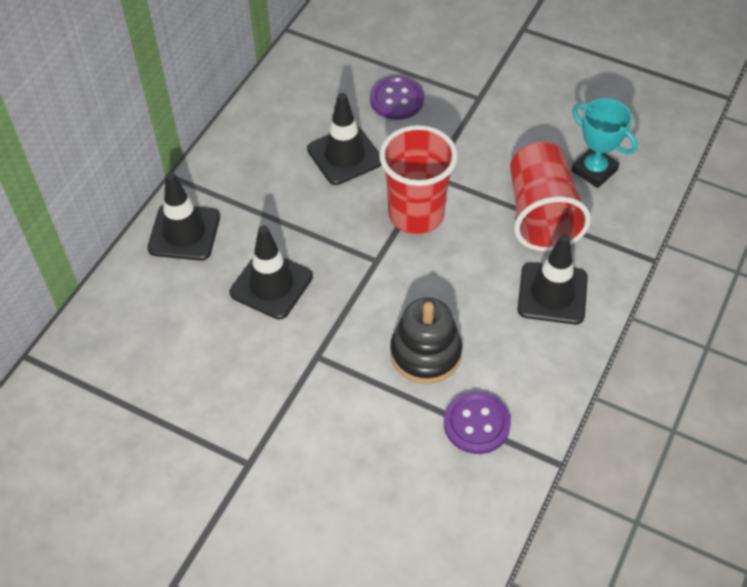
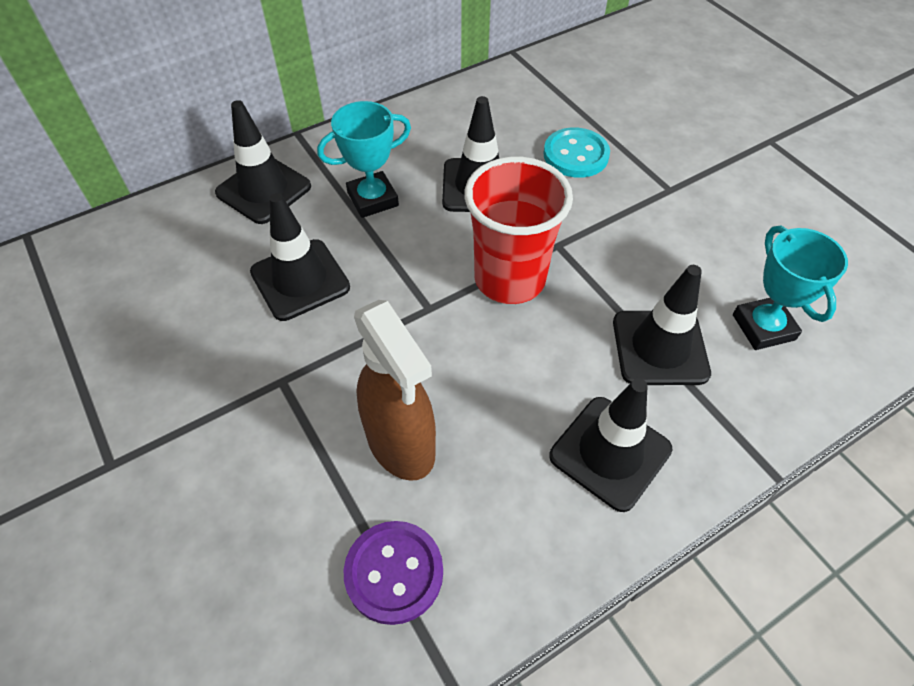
camera: 30 degrees right, 0 degrees up
(274, 201) = (373, 199): none -> turquoise trophy
(396, 99) = (576, 155): purple button -> turquoise button
(425, 353) = (401, 444): black stacking toy -> brown spray bottle
(541, 214) = (660, 348): red cup -> black traffic cone

